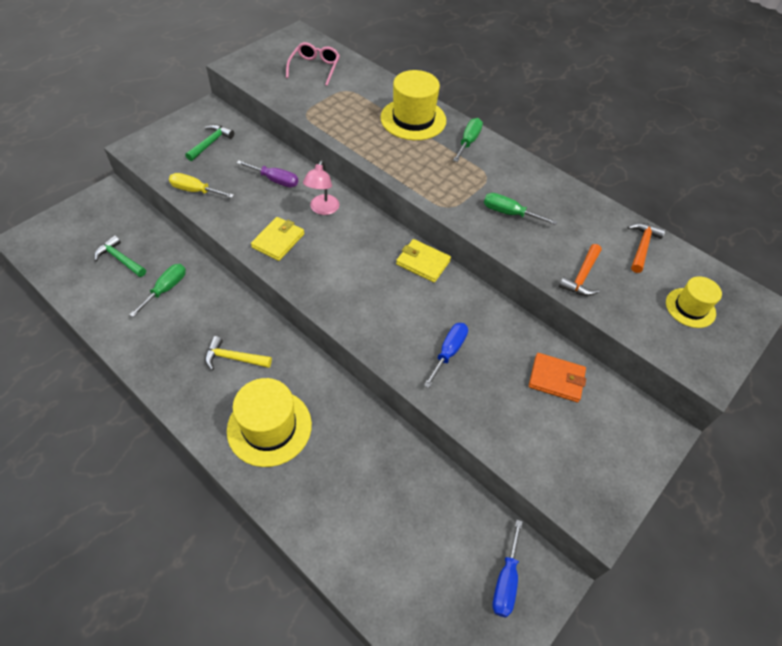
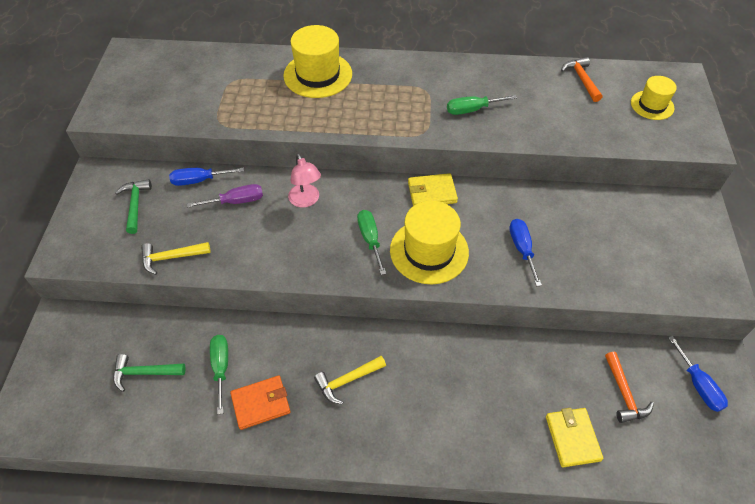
camera: 35 degrees left, 0 degrees up
(195, 191) = (171, 258): yellow screwdriver -> yellow hammer
(266, 151) = (199, 180): none -> blue screwdriver
(269, 427) = (436, 412): yellow hat -> yellow hat (429, 251)
(278, 241) = (298, 252): yellow wallet -> yellow wallet (572, 438)
(315, 68) = (180, 75): pink glasses -> none
(468, 142) = (382, 69): green screwdriver -> green screwdriver (370, 239)
(556, 379) = (608, 217): orange wallet -> orange wallet (261, 403)
(582, 277) = (568, 127): orange hammer -> orange hammer (624, 394)

